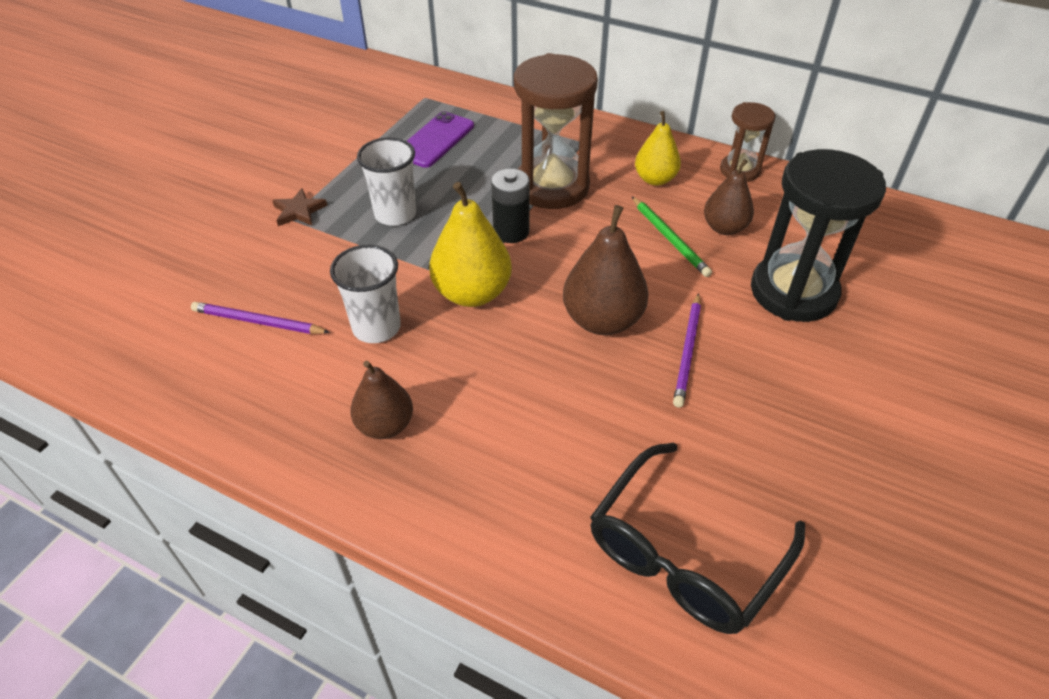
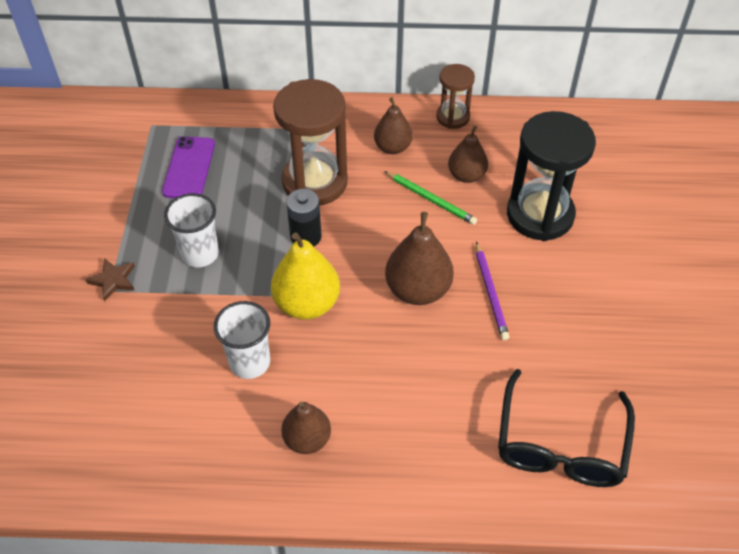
camera: 25 degrees left, 5 degrees up
(258, 322) = (148, 395): purple pencil -> none
(655, 179) = (392, 147): yellow pear -> brown pear

